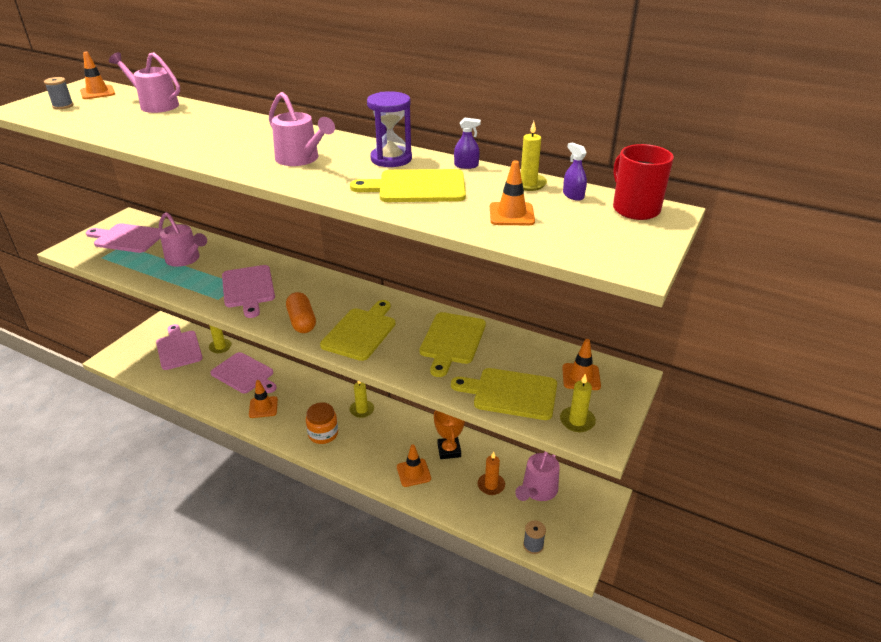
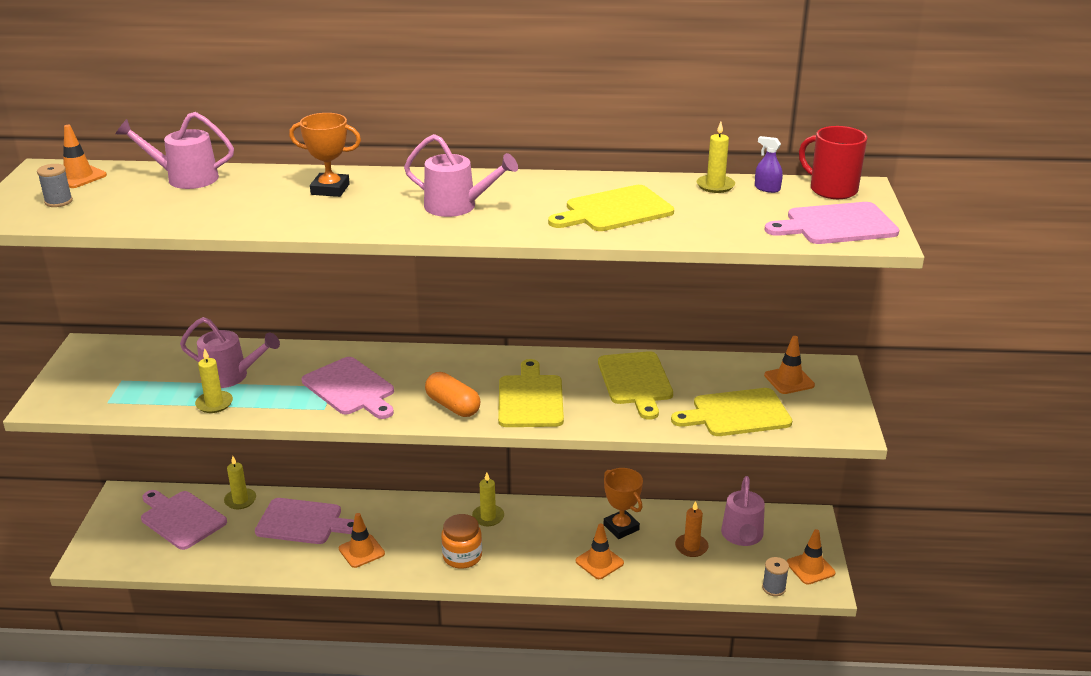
camera: 25 degrees left, 5 degrees down
(127, 238) = (117, 371): pink cutting board -> pink cutting board (836, 225)
(232, 129) = (330, 189): none -> orange trophy
(391, 159) = (553, 187): purple hourglass -> none
(466, 165) = (636, 179): purple spray bottle -> none
(511, 214) = (733, 217): orange traffic cone -> orange traffic cone (810, 568)
(577, 421) = (817, 420): yellow candle -> yellow candle (214, 404)

